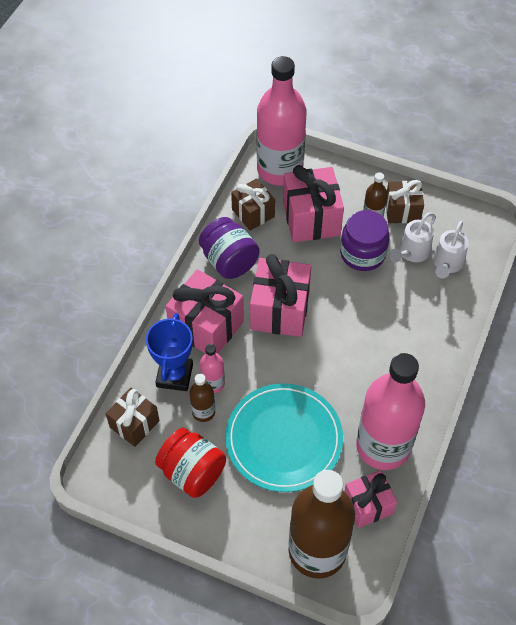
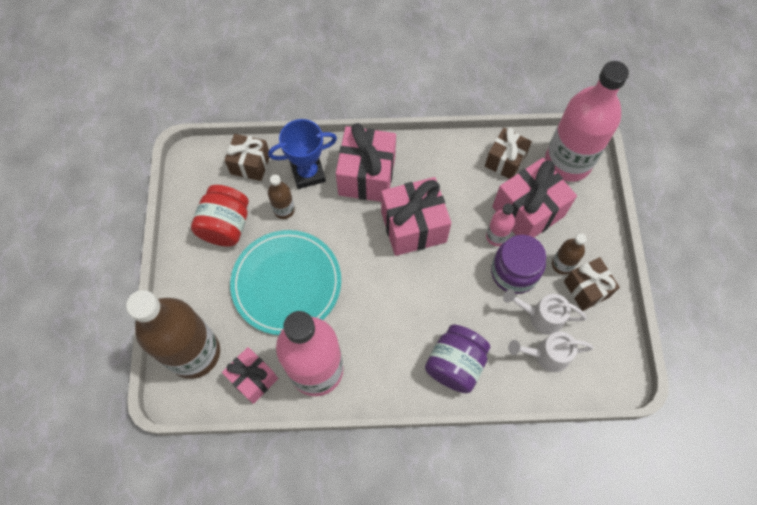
camera: 65 degrees right, 10 degrees up
(213, 383) = (314, 205): pink bottle -> pink bottle (496, 236)
(229, 261) = (442, 164): purple jar -> purple jar (455, 364)

